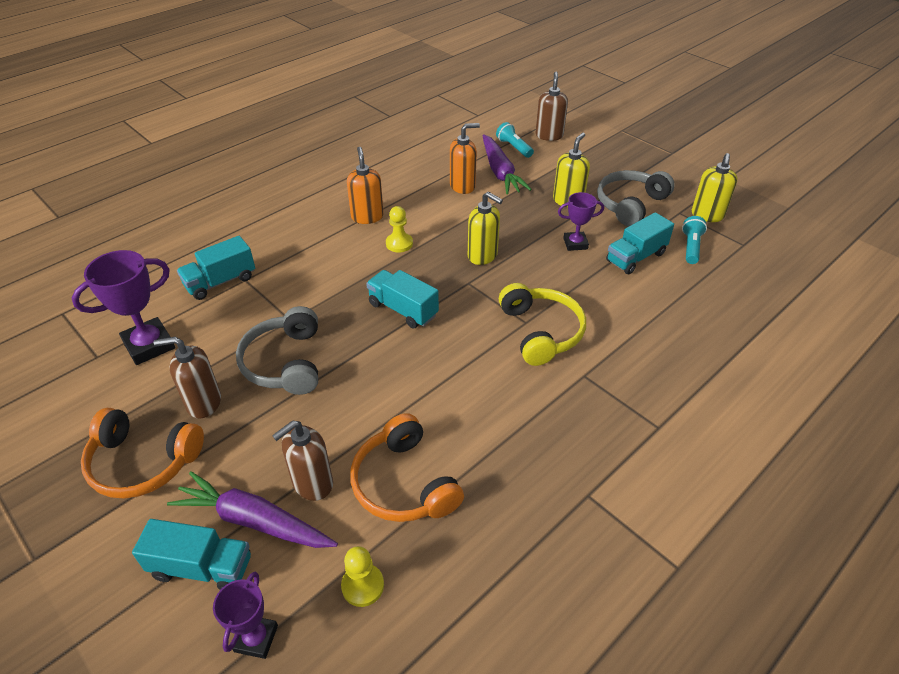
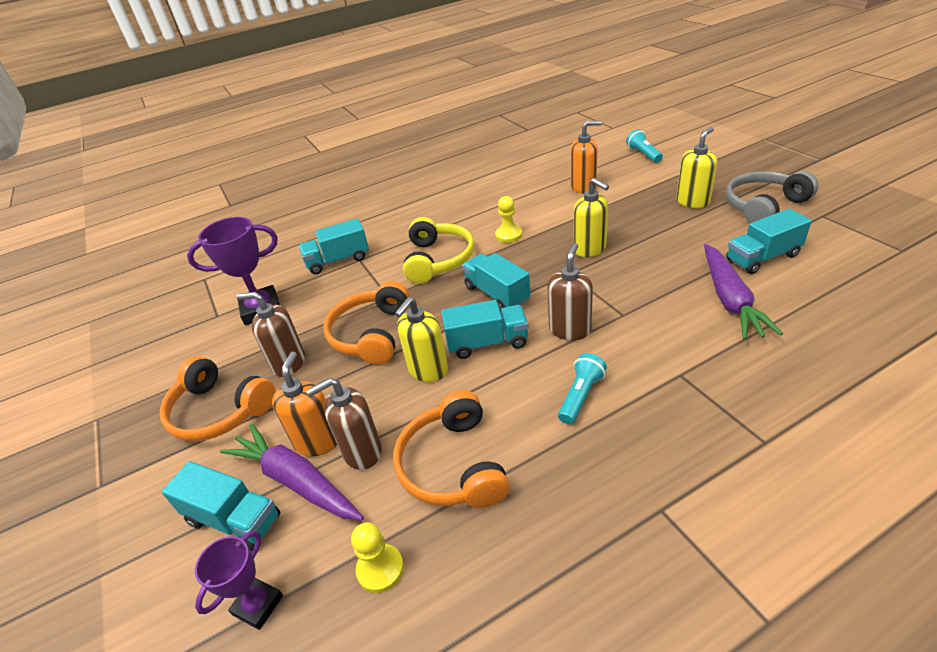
camera: 20 degrees right, 5 degrees down
(285, 362) = (371, 334): grey headphones -> orange headphones
(367, 217) = (484, 211): orange soap dispenser -> orange soap dispenser (317, 441)
(406, 361) = (487, 343): none -> turquoise truck
(500, 172) = (624, 175): purple carrot -> purple carrot (729, 299)
(541, 332) = (638, 325): yellow headphones -> yellow headphones (438, 260)
(549, 135) = (683, 144): brown soap dispenser -> brown soap dispenser (570, 329)
(575, 244) = (693, 242): purple trophy -> none
(691, 247) = (833, 250): turquoise flashlight -> turquoise flashlight (581, 396)
(707, 215) = (857, 219): yellow soap dispenser -> yellow soap dispenser (428, 370)

